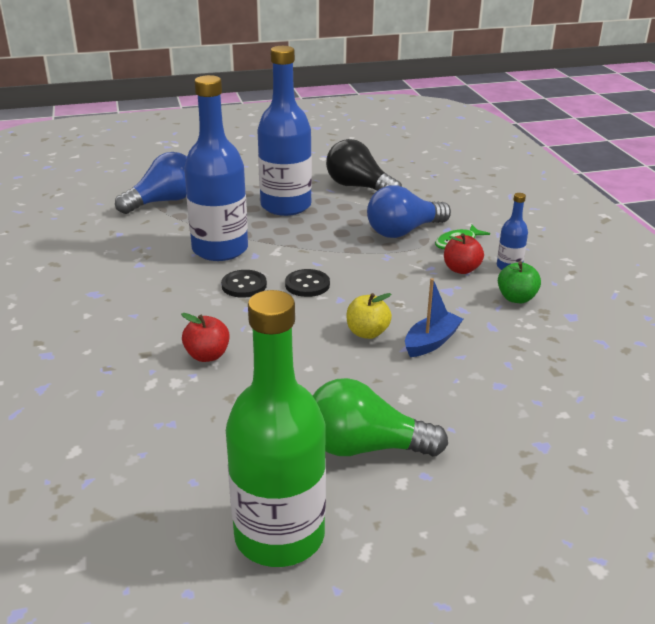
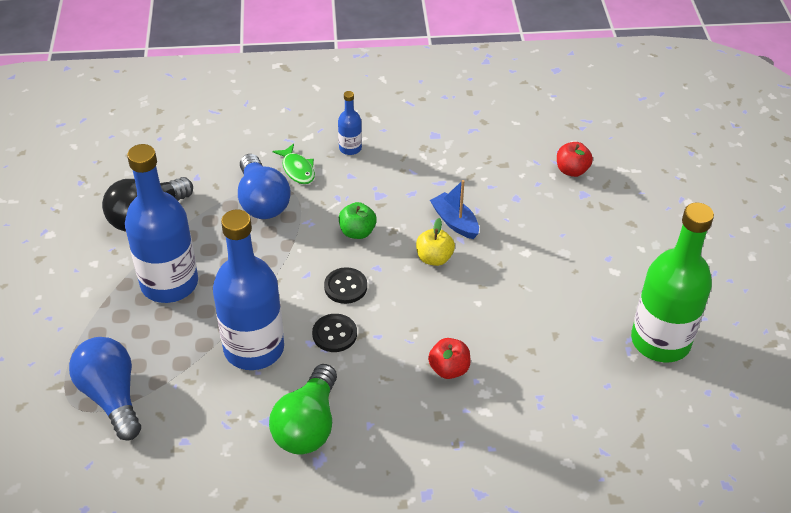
camera: 80 degrees left, 15 degrees up
(364, 447) = (578, 284): green light bulb -> green light bulb (308, 425)
(461, 269) = (346, 178): red apple -> red apple (572, 170)
(516, 298) = (402, 157): green apple -> green apple (357, 232)

